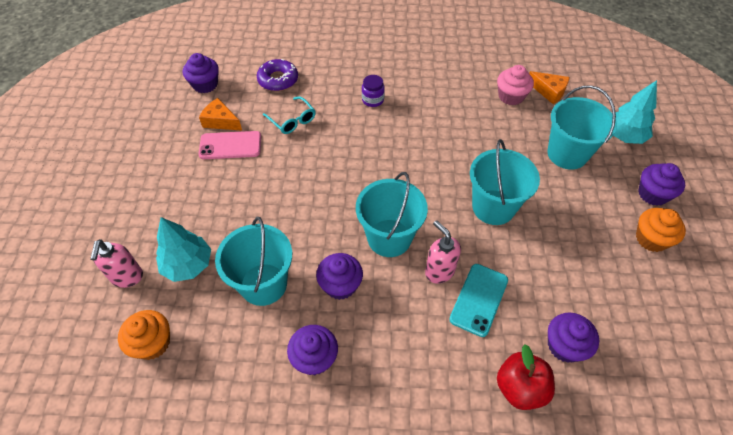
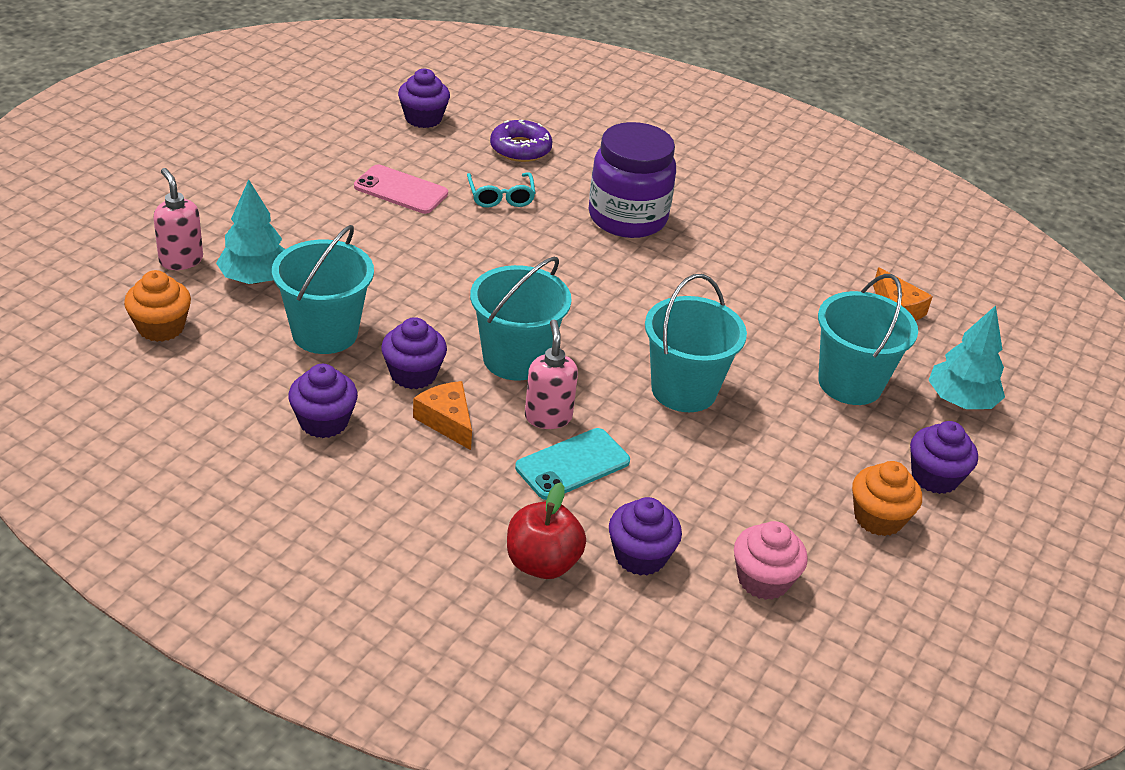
camera: 25 degrees right, 15 degrees down
(127, 277) = (181, 260): pink soap dispenser -> pink soap dispenser turned 120 degrees clockwise
(221, 121) = (410, 162): orange cheese -> orange cheese (447, 421)
(372, 100) = (627, 218): purple jar -> purple jar, size x2.33
(511, 96) = (831, 291): pink cupcake -> pink cupcake (763, 580)

